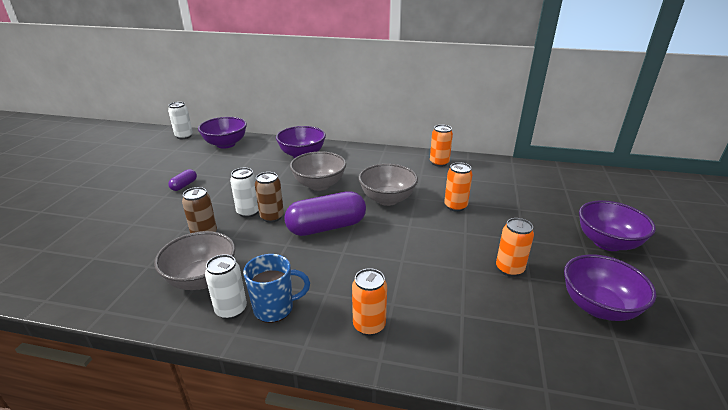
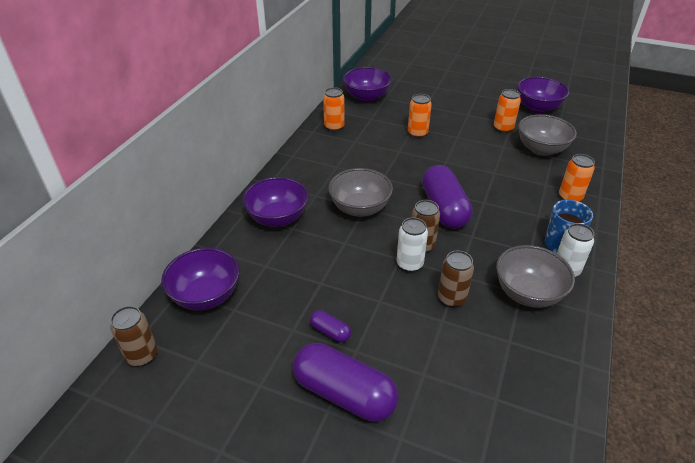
camera: 80 degrees left, 10 degrees up
(130, 195) = (344, 393): none -> purple capsule
(184, 136) = (142, 355): white can -> brown can
(387, 199) = (399, 167): grey bowl -> grey bowl (541, 149)
(607, 242) = (472, 85): purple bowl -> purple bowl (366, 97)

